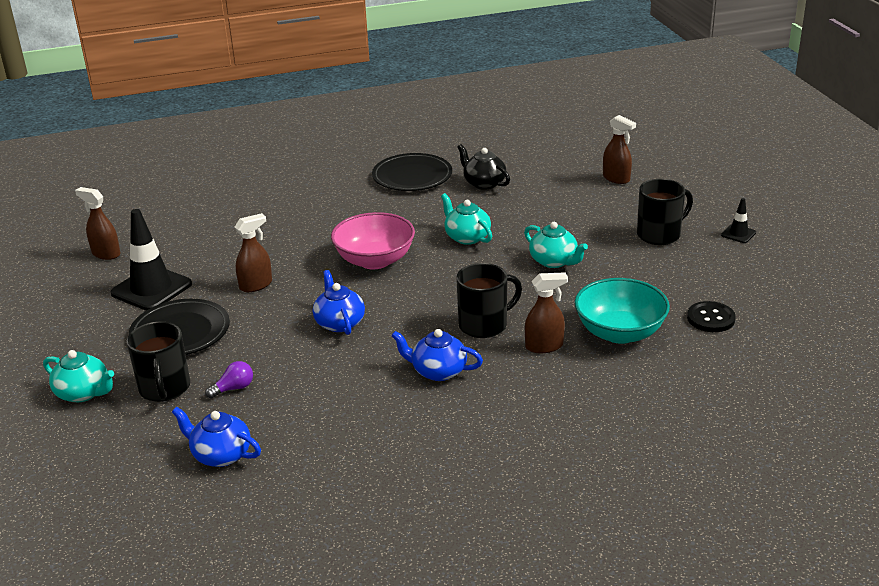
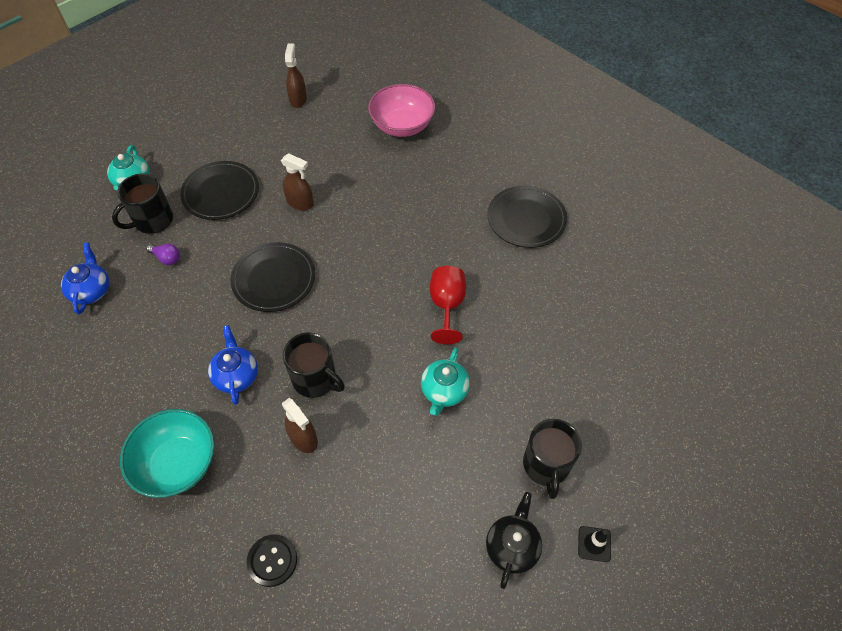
camera: 60 degrees right, 25 degrees up
(151, 289) = (266, 148): black traffic cone -> none
(339, 323) = (274, 279): blue teapot -> black plate
(375, 260) = (374, 258): pink bowl -> pink bowl (402, 126)
(467, 237) = (447, 306): turquoise teapot -> red goblet
(483, 183) = (549, 277): black teapot -> black teapot (512, 546)
(616, 178) = (635, 383): brown spray bottle -> none
(620, 332) = (352, 493): turquoise bowl -> turquoise bowl (177, 463)
(660, 235) = (546, 465): black mug -> black mug turned 60 degrees clockwise
(710, 318) = (413, 568): black button -> black button (272, 560)

